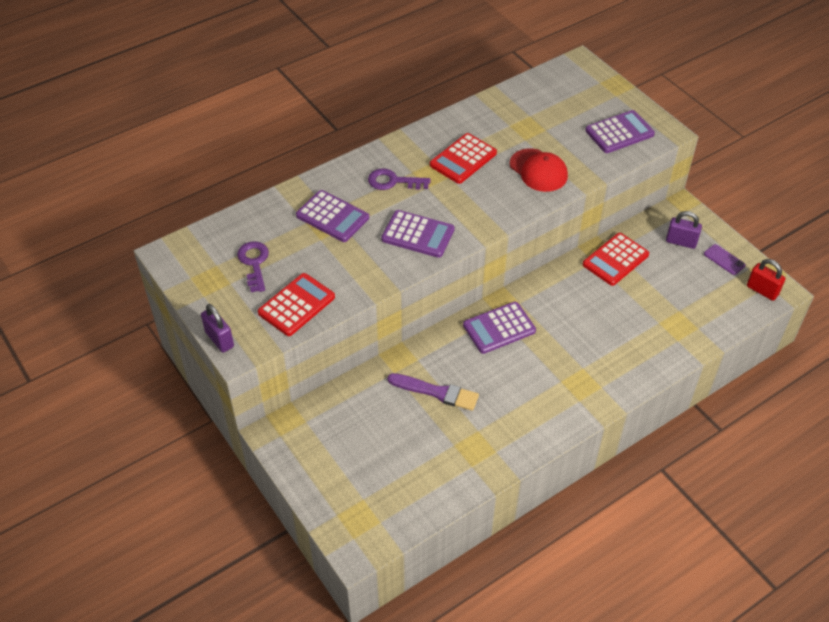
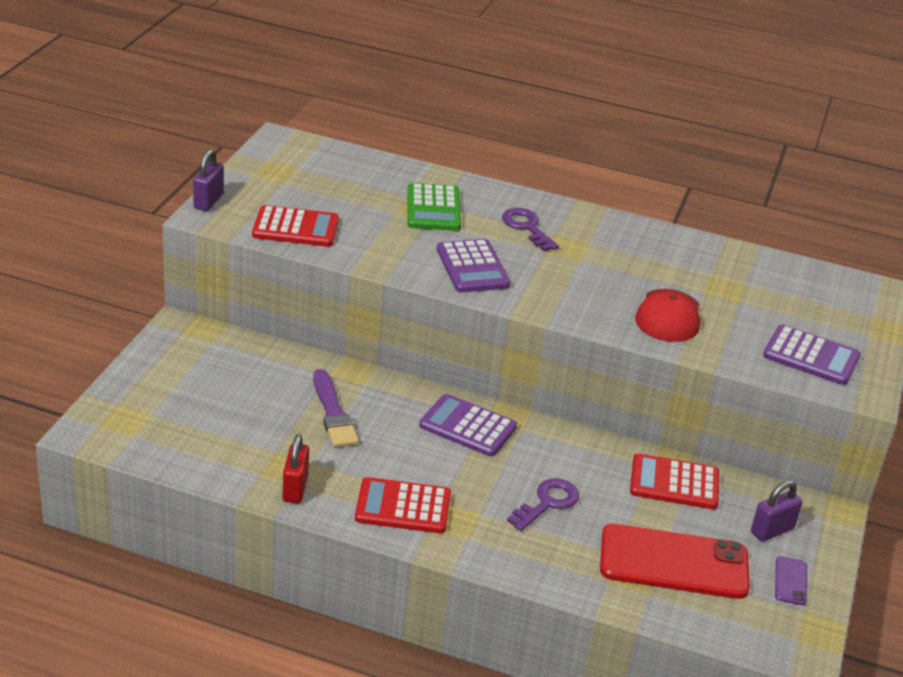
camera: 50 degrees right, 15 degrees down
(254, 263) = (321, 186): purple key -> purple key (547, 503)
(332, 217) = (433, 208): purple calculator -> green calculator
(463, 159) = (617, 260): red calculator -> red calculator (403, 507)
(680, 301) = (674, 562): none -> red phone
(681, 242) = (772, 530): purple padlock -> purple padlock turned 75 degrees clockwise
(762, 290) = (781, 636): red padlock -> red padlock (295, 488)

